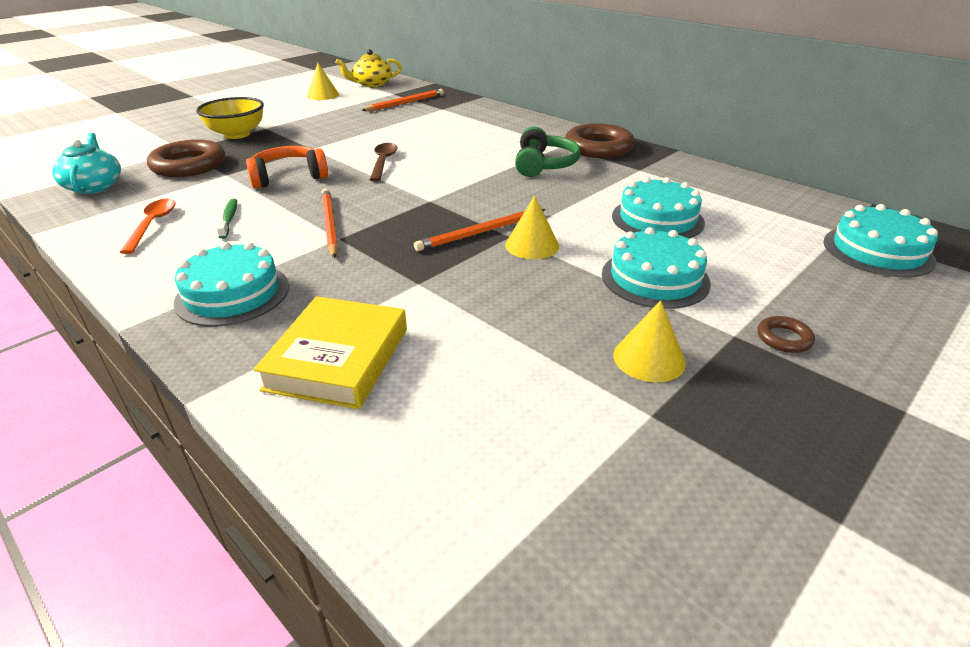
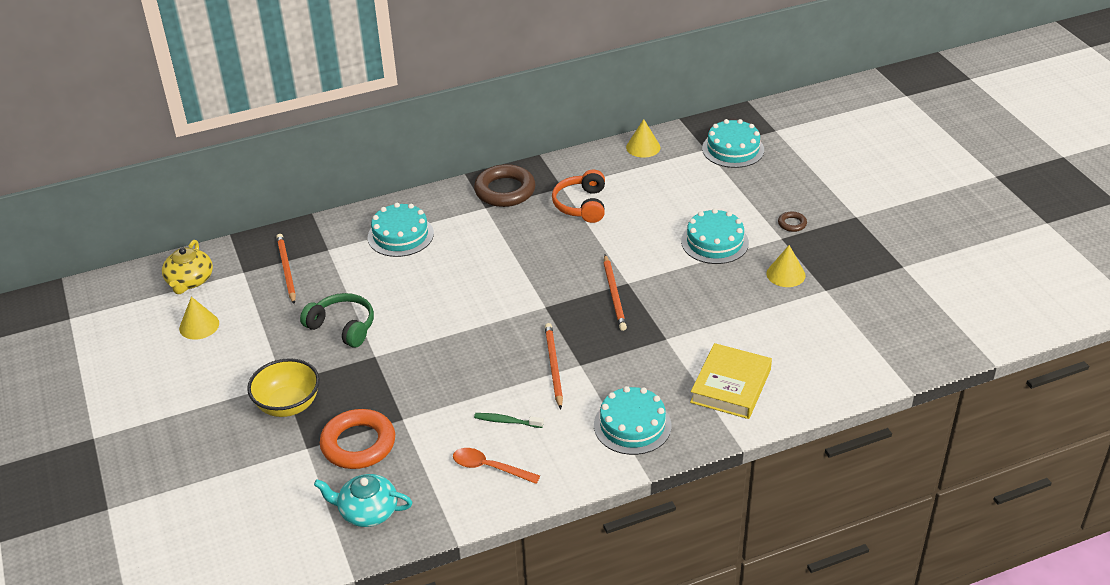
camera: 65 degrees left, 5 degrees up
(189, 165) = (358, 444): brown ring -> orange ring
(289, 177) = (438, 379): orange headphones -> orange headphones (581, 205)
(329, 224) = (553, 366): orange pencil -> orange pencil turned 75 degrees clockwise
(338, 359) = (731, 386): yellow book -> yellow book turned 75 degrees clockwise
(383, 162) = (446, 316): brown spoon -> none
(532, 245) = (646, 277): yellow cone -> yellow cone (643, 147)
(544, 165) = (519, 230): green headphones -> green headphones (343, 327)
(657, 219) = (644, 211): turquoise cake -> turquoise cake (400, 235)

